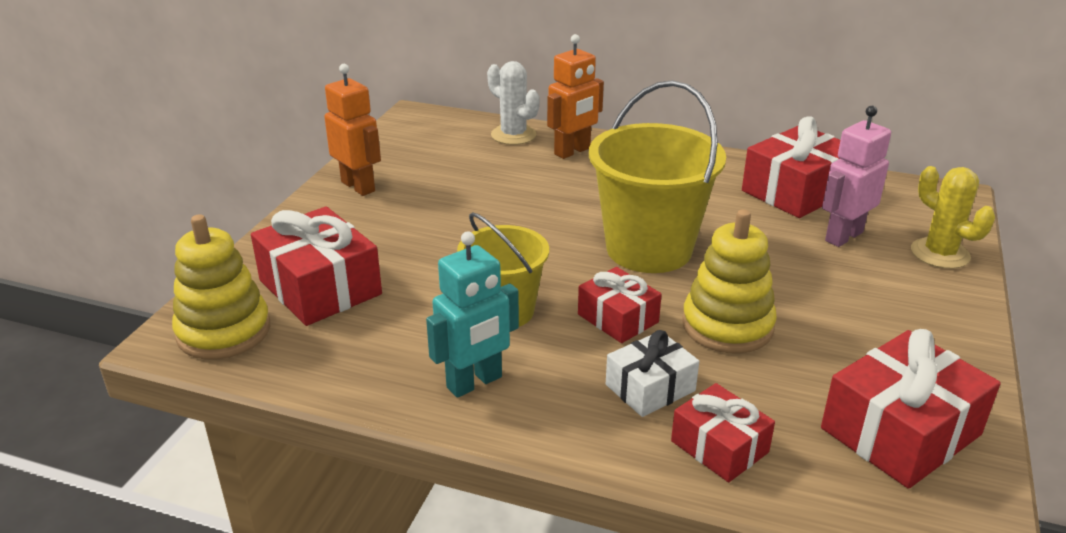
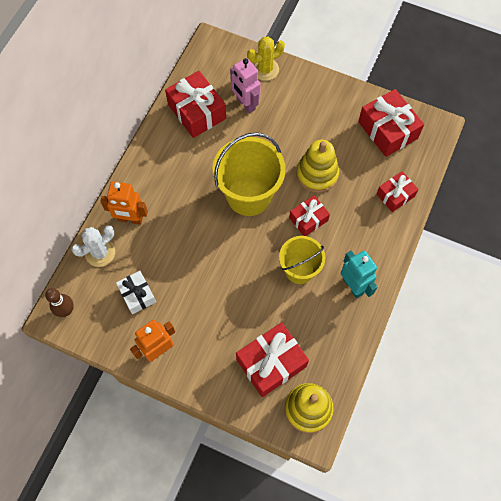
camera: 85 degrees left, 35 degrees up
(424, 121) = (66, 310): none -> brown bowling pin
(572, 151) = (130, 219): orange robot -> orange robot turned 135 degrees clockwise
(650, 388) = (359, 214): white gift -> white gift (137, 295)

